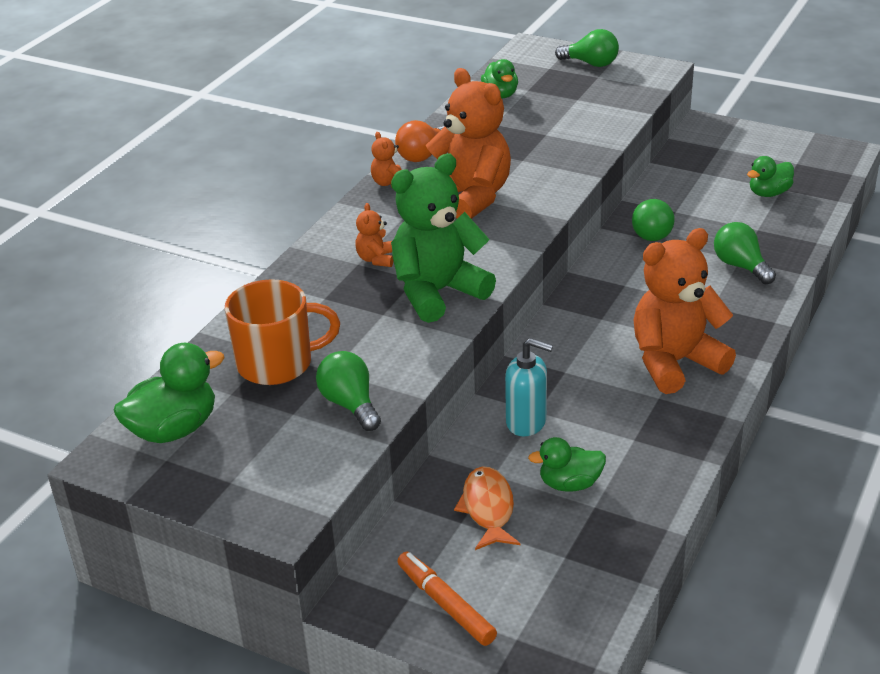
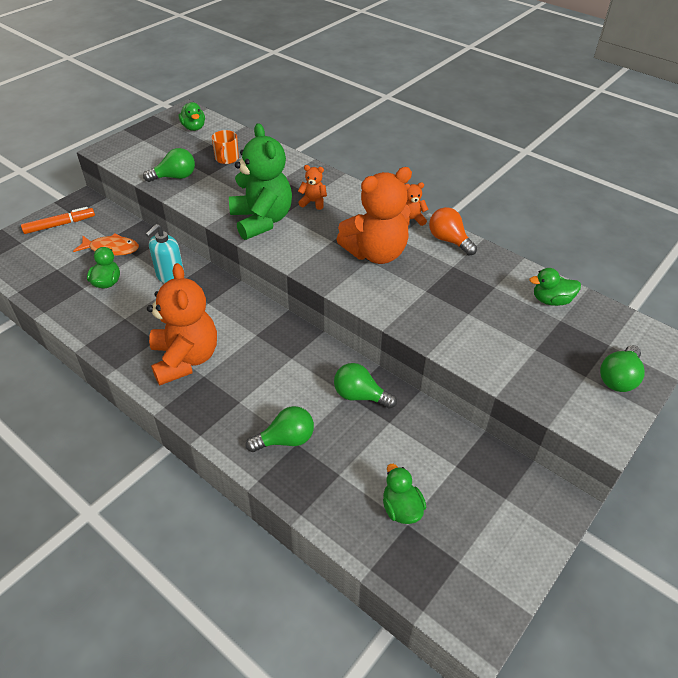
camera: 100 degrees right, 10 degrees up
(174, 429) = (194, 128): green duck -> green duck, size x0.66
(277, 363) = (226, 159): orange mug -> orange mug, size x0.57

